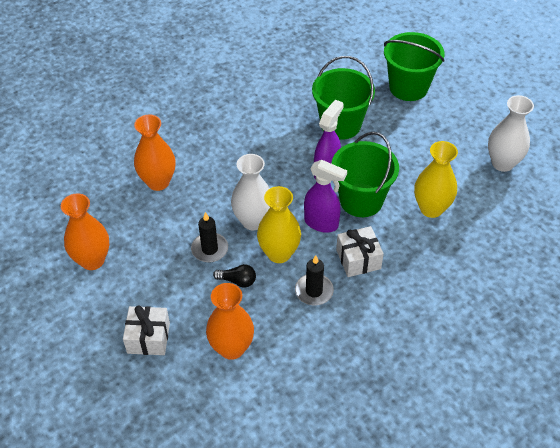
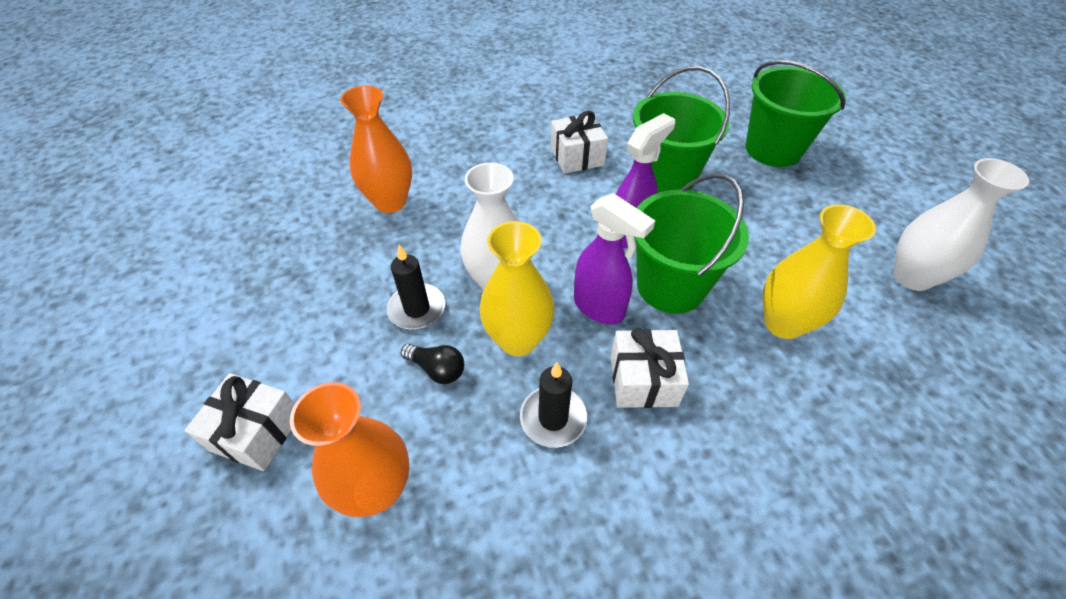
camera: 15 degrees right, 0 degrees up
(92, 260) = (247, 287): orange vase -> none
(275, 120) = (577, 156): none -> white gift

